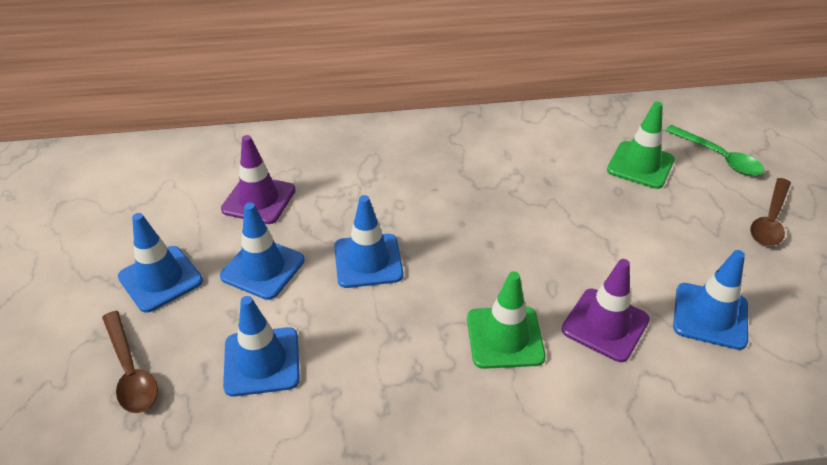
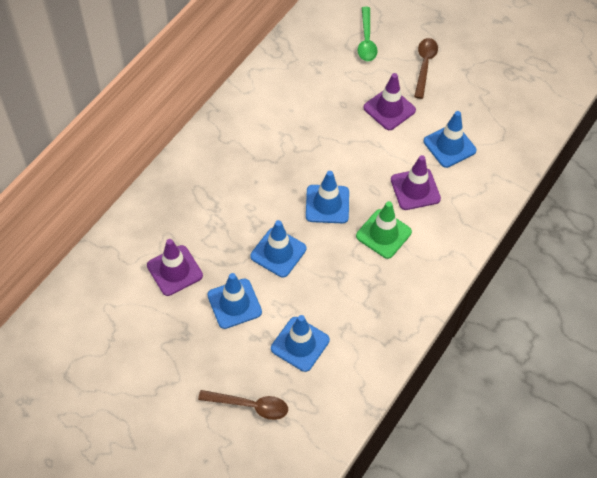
camera: 50 degrees left, 15 degrees up
(160, 279) = (193, 357): blue traffic cone -> blue traffic cone (327, 204)
(640, 165) = (336, 77): green traffic cone -> none
(670, 229) = (389, 109): none -> purple traffic cone
(718, 157) = (366, 40): green spoon -> green spoon turned 90 degrees clockwise
(770, 220) = (424, 65): brown spoon -> brown spoon turned 150 degrees counterclockwise

